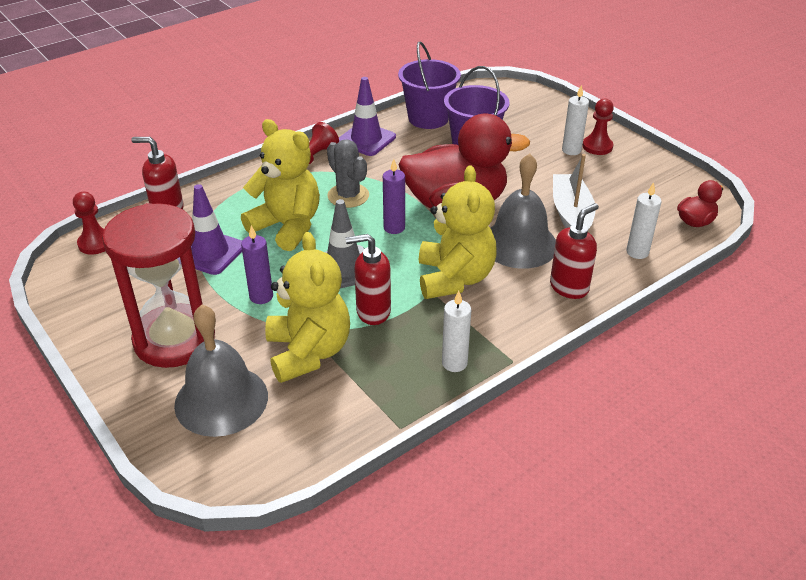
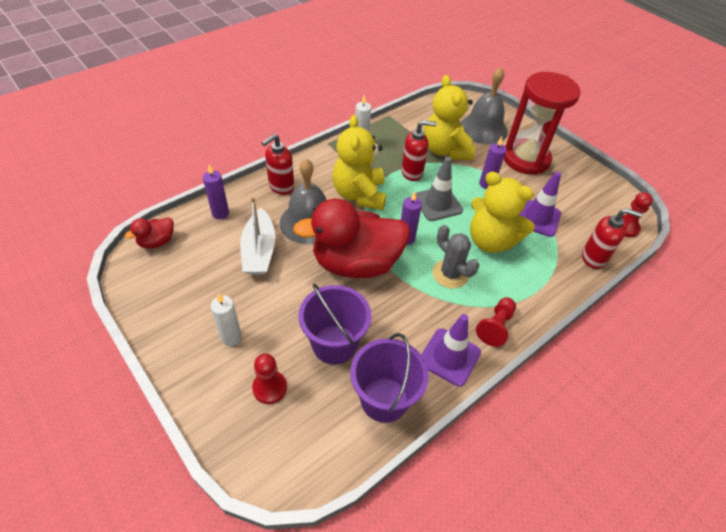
camera: 175 degrees right, 10 degrees up
(597, 146) = (201, 344): red pawn -> red pawn (270, 388)
(637, 252) = (220, 213): white candle -> purple candle

